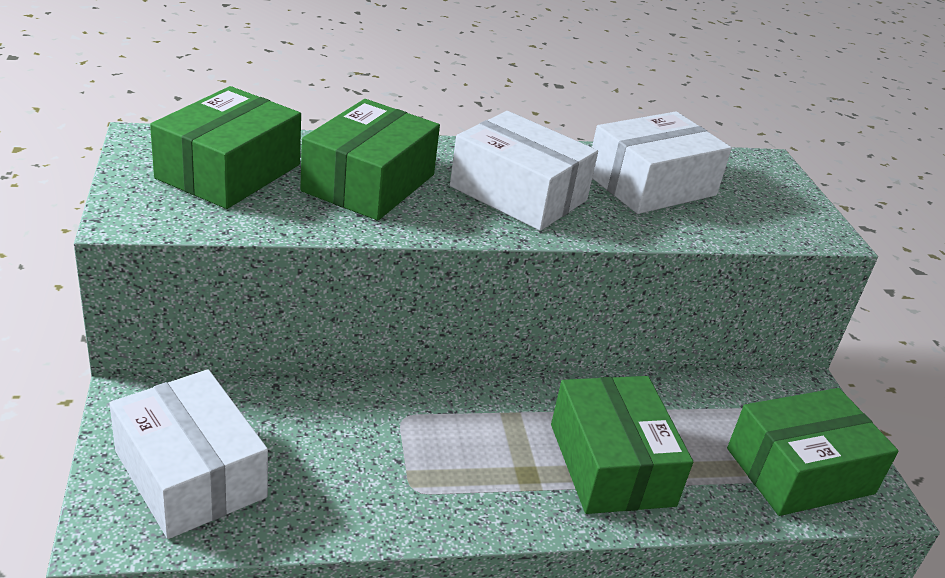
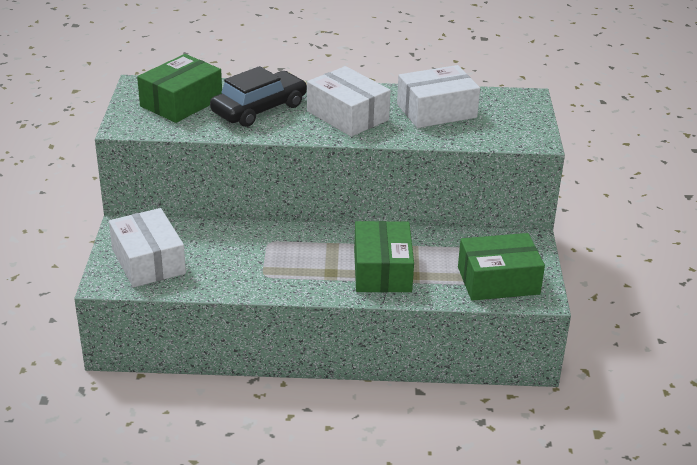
camera: 15 degrees right, 0 degrees up
(369, 183) = (259, 109): green box -> black car

